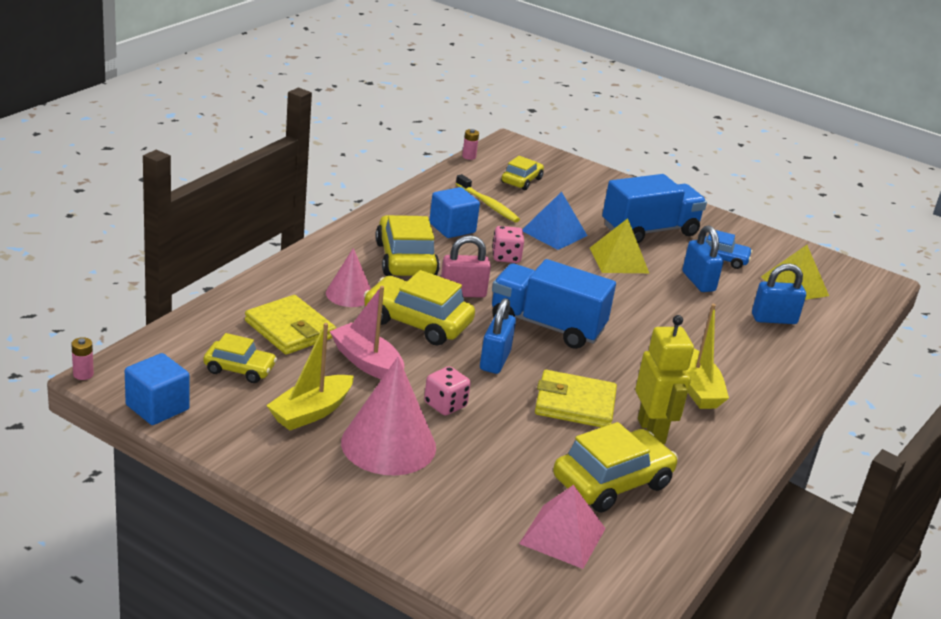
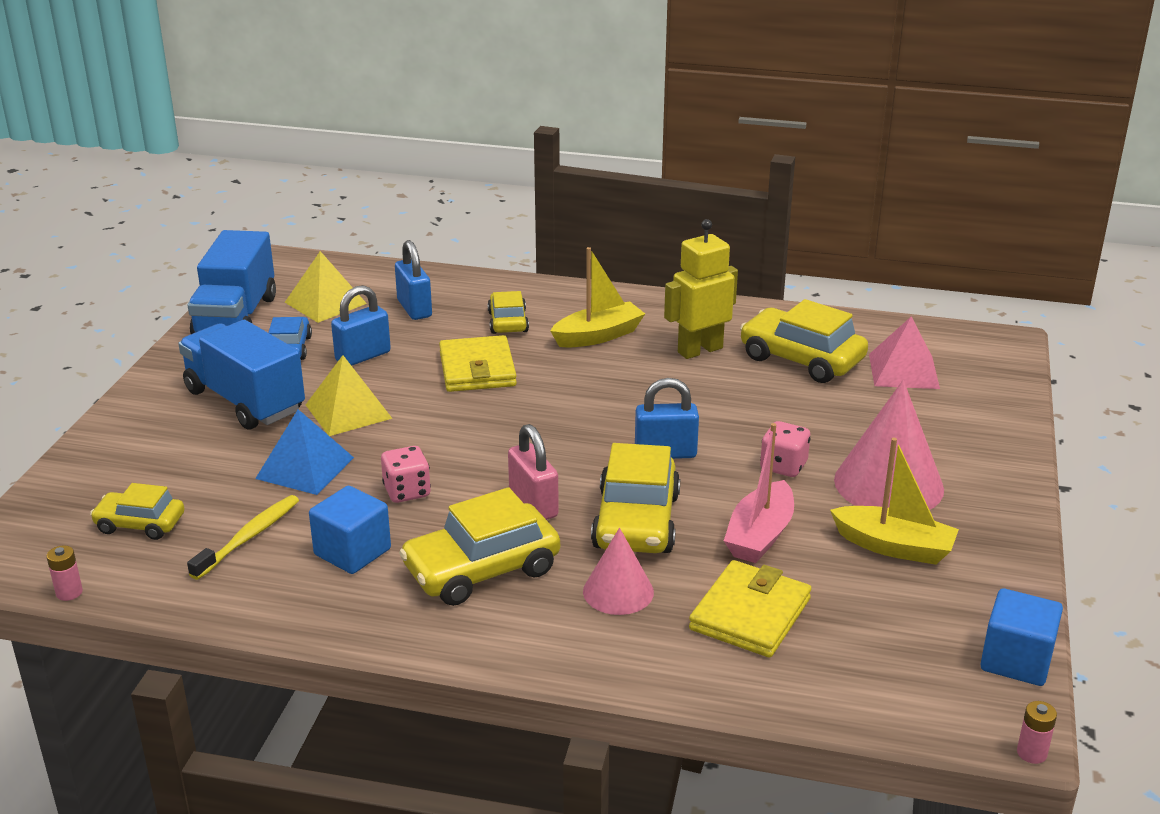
camera: 105 degrees left, 0 degrees up
(239, 369) = (875, 625): yellow car -> yellow car (508, 322)
(546, 325) = (557, 434): blue truck -> blue truck (236, 318)
(575, 404) = (697, 394): yellow wallet -> yellow wallet (477, 369)

